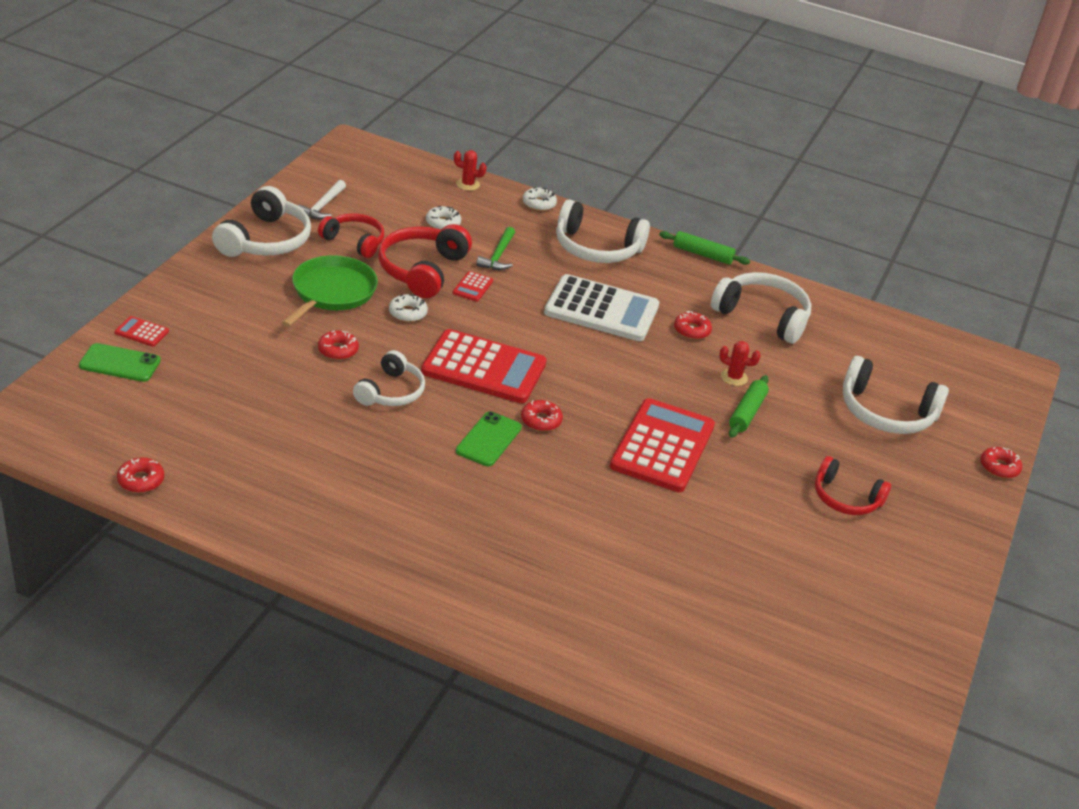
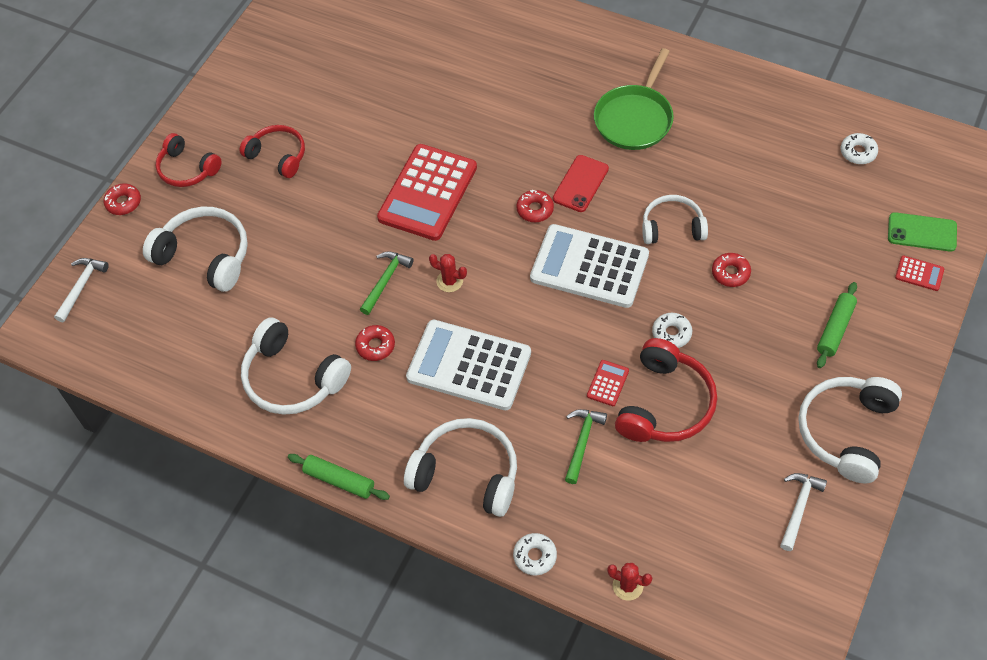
camera: 170 degrees left, 20 degrees up
(141, 480) = (852, 115): red donut -> none
(332, 292) = (754, 354): green pan -> green pan (634, 119)
(354, 241) = (748, 444): red headphones -> red headphones (187, 169)
(391, 392) = (672, 227): white headphones -> white headphones turned 60 degrees clockwise
(443, 223) = (651, 496): white donut -> white donut (858, 152)
(484, 368) = (589, 267): red calculator -> white calculator
(488, 439) = (580, 184): green phone -> red phone
(693, 376) = (385, 280): none -> green hammer
(734, 377) = (344, 284): red cactus -> red cactus (449, 281)
(747, 413) = (341, 240): green rolling pin -> green rolling pin (835, 329)
(998, 399) = (81, 287): none -> white hammer

